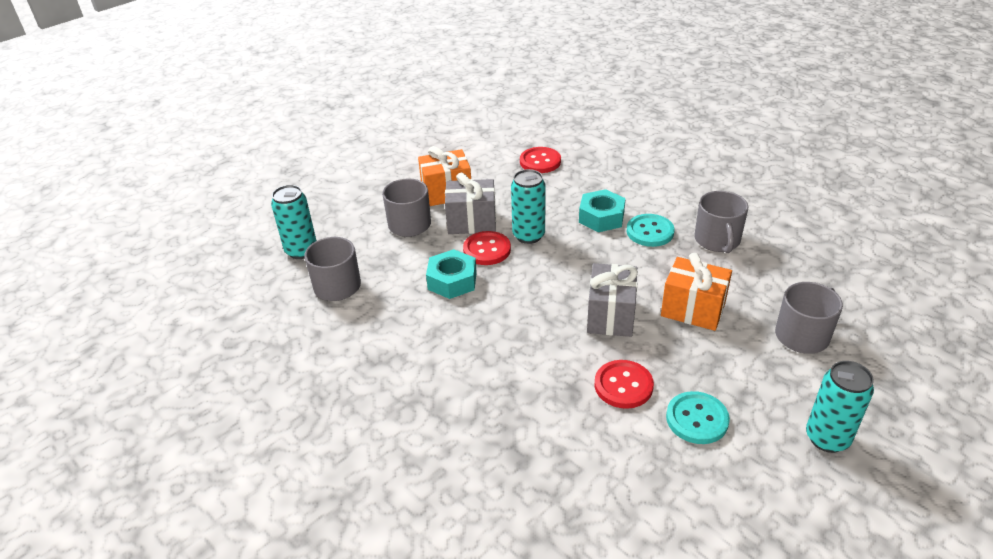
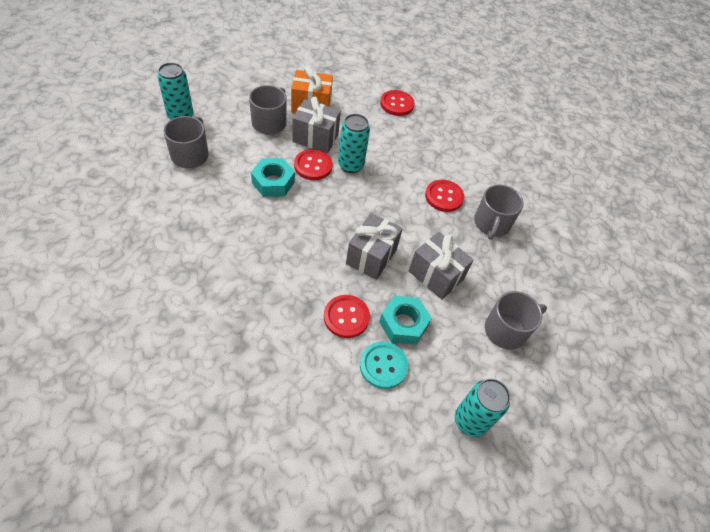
camera: 10 degrees right, 15 degrees up
(601, 217) = (414, 170): turquoise nut -> turquoise nut (403, 324)
(650, 232) = (444, 197): turquoise button -> red button
(693, 309) = (436, 275): orange gift -> grey gift

